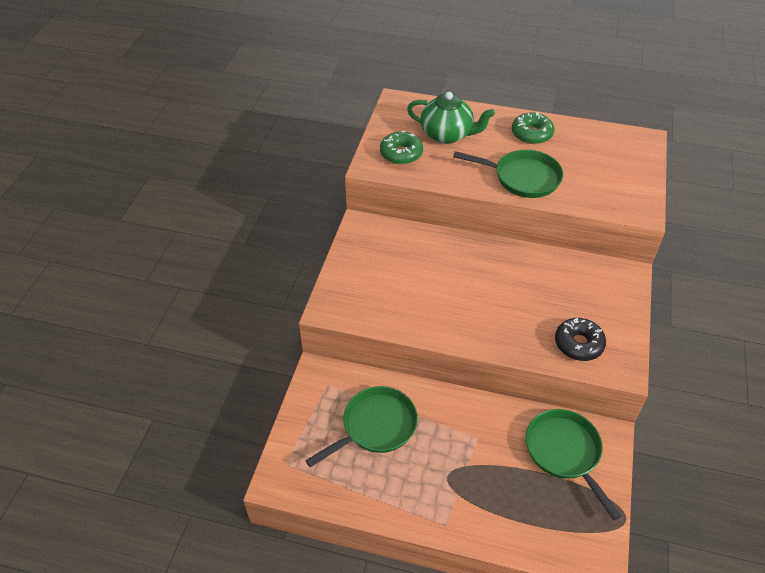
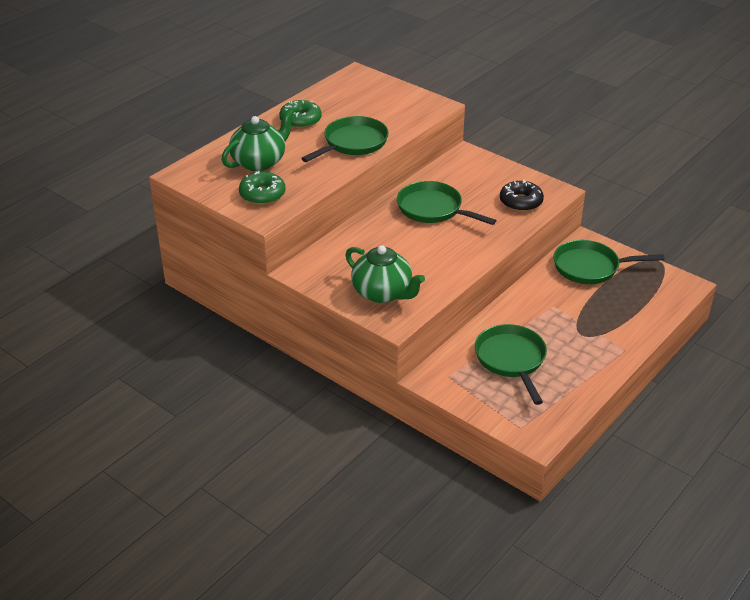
camera: 65 degrees left, 10 degrees down
(364, 288) = (383, 293): none -> green teapot
(513, 280) = (433, 209): none -> green pan

